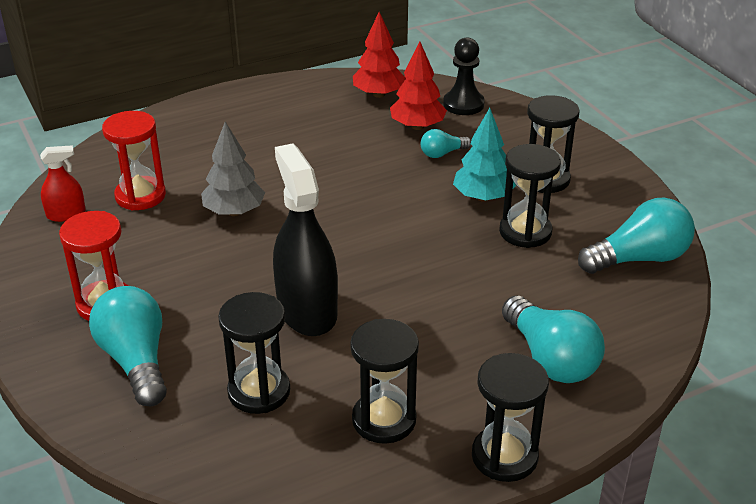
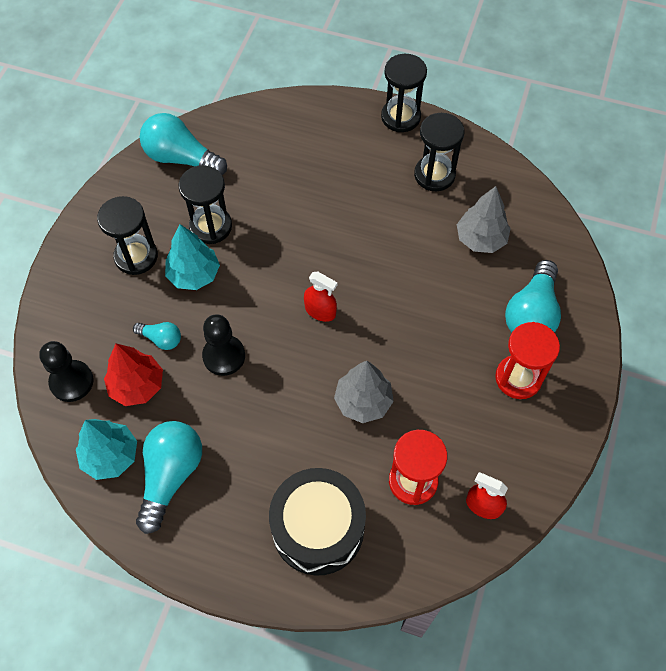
camera: 135 degrees left, 25 degrees up
(188, 140) = (318, 528): none -> black drum
(259, 391) = (480, 239): black hourglass -> grey tree
(307, 311) = (402, 272): black spray bottle -> none
(345, 239) = (320, 311): none -> red spray bottle
(379, 94) = (111, 456): red tree -> turquoise tree
(381, 172) = (224, 356): none -> black pawn
(550, 358) = (314, 143): turquoise light bulb -> turquoise light bulb (170, 476)

